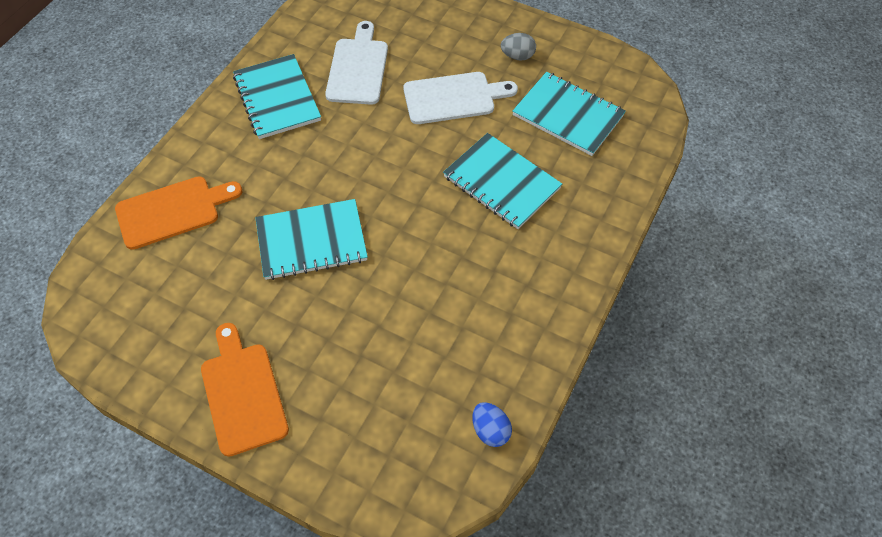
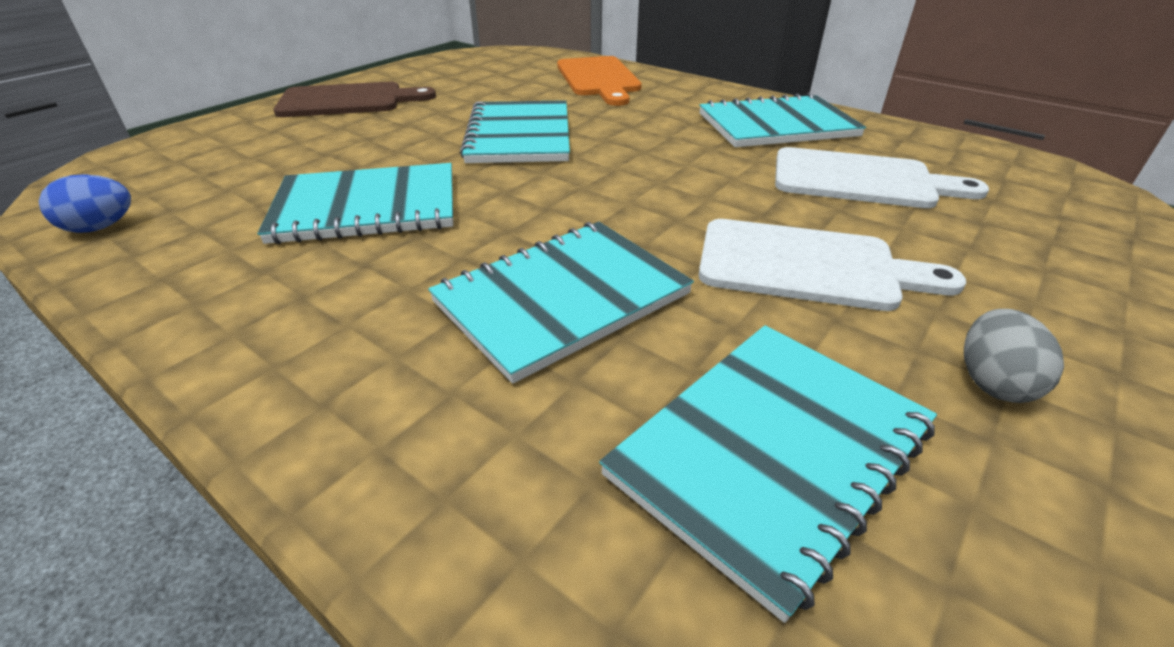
camera: 100 degrees right, 20 degrees down
(242, 393) = (347, 101): orange cutting board -> brown cutting board
(435, 294) = (367, 207): none -> turquoise notebook
(453, 98) = (807, 265): white cutting board -> white cutting board turned 75 degrees counterclockwise

